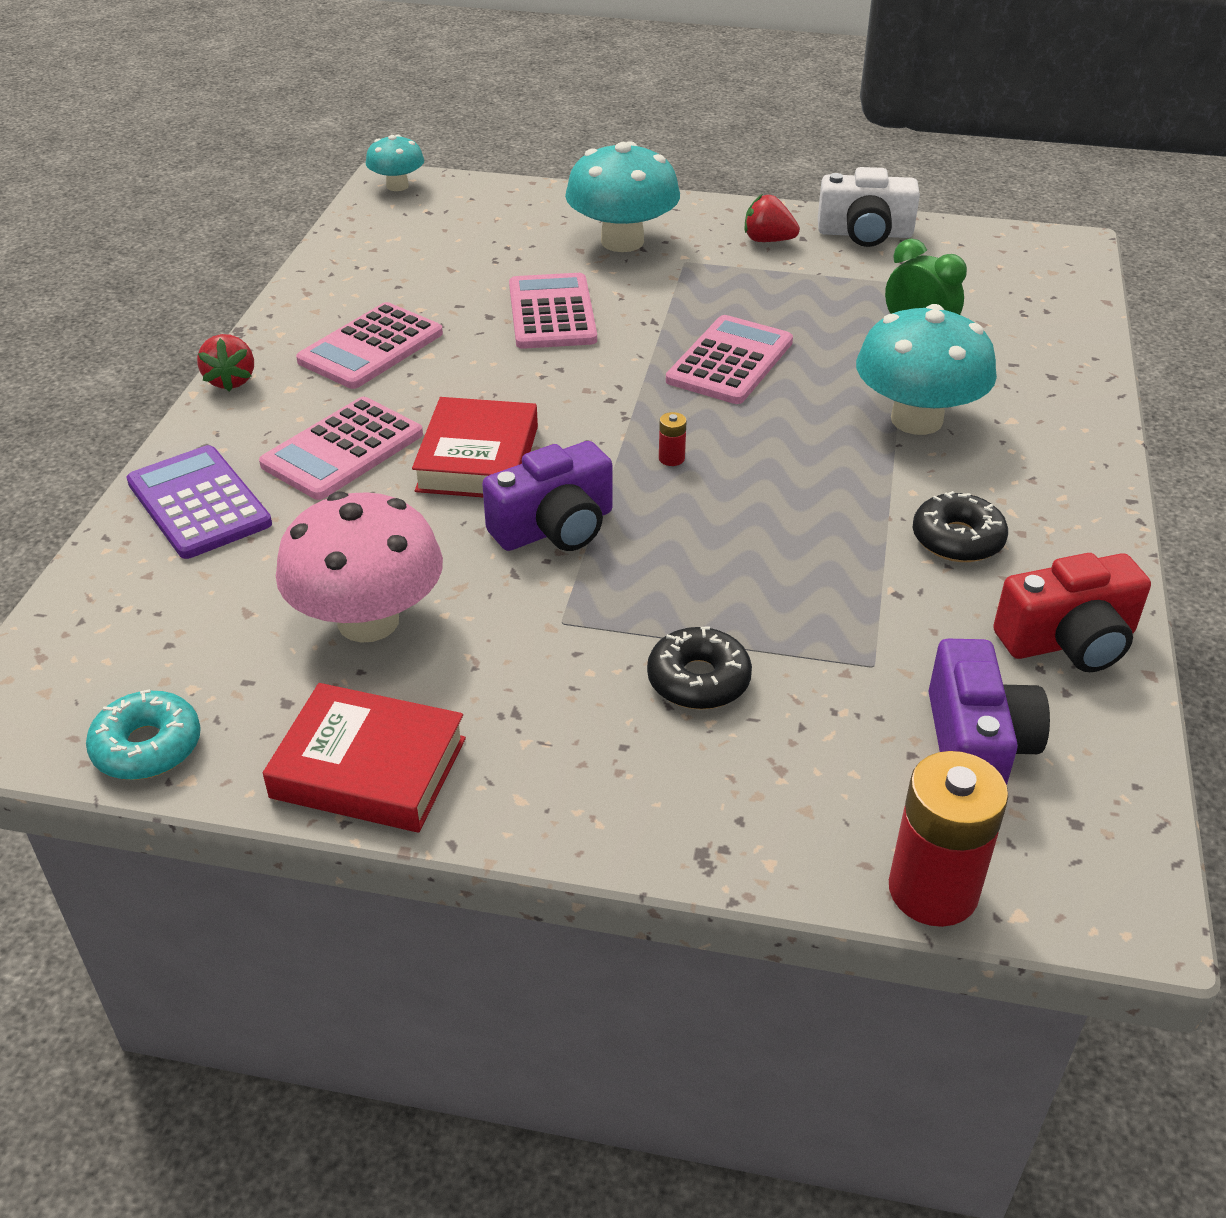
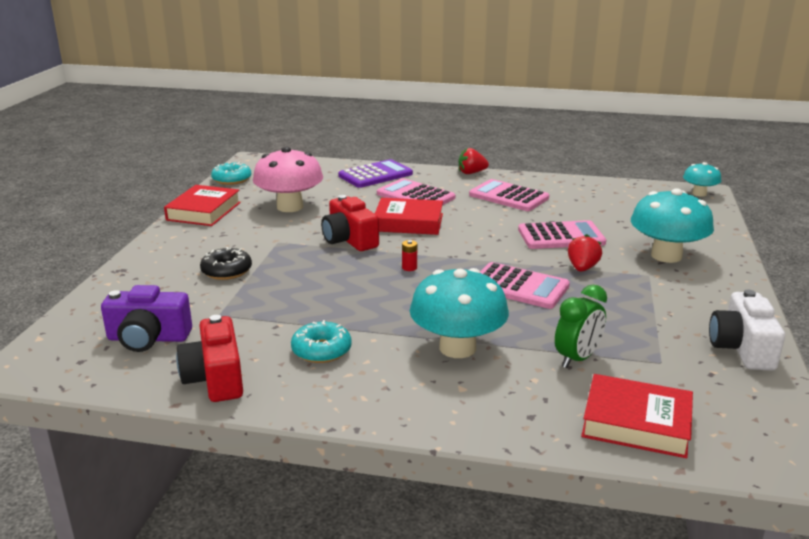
camera: 90 degrees right, 15 degrees down
(555, 528) = (349, 240): purple camera -> red camera
(768, 240) = (701, 306): red strawberry -> red strawberry (582, 268)
(933, 890) = (67, 318): red battery -> none
(957, 539) = (321, 350): black donut -> turquoise donut
(1037, 314) = (636, 423): none -> red book

